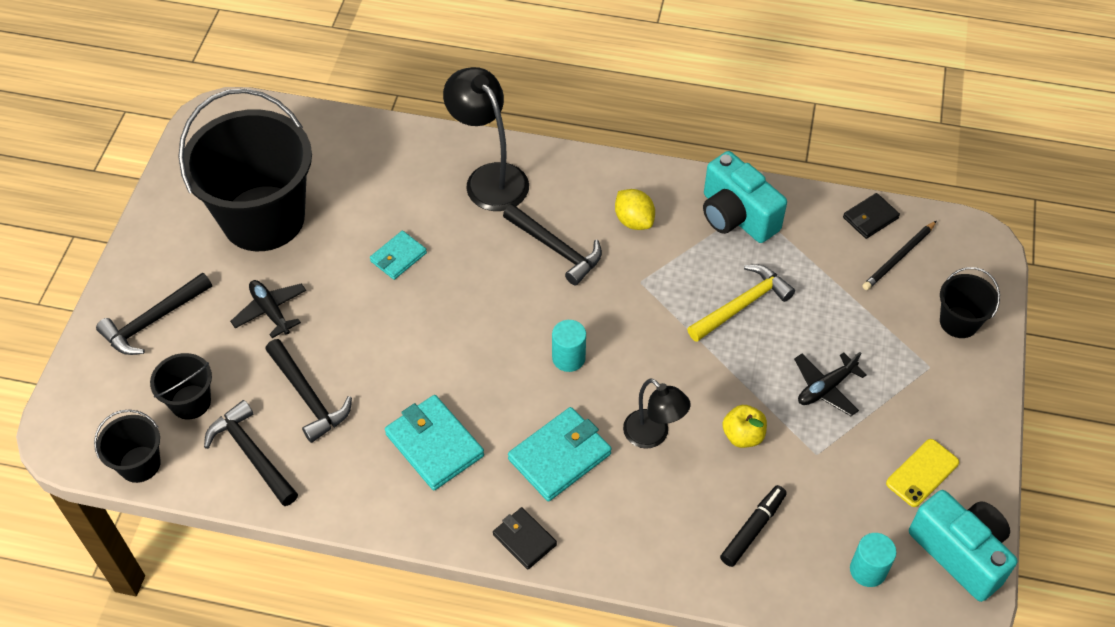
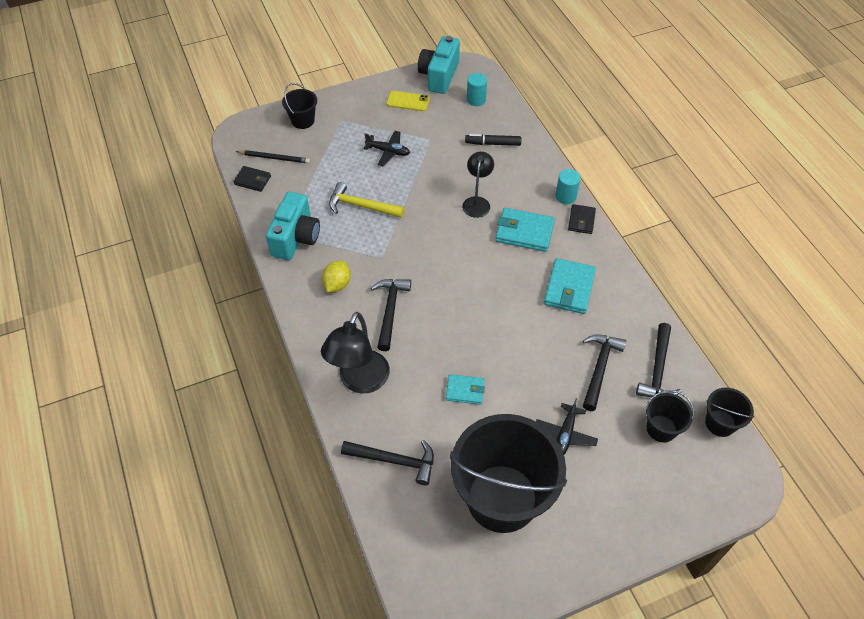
camera: 125 degrees left, 0 degrees up
(153, 321) = (634, 500): black hammer -> black hammer (394, 460)
(568, 358) = (462, 261): turquoise cylinder -> turquoise cylinder (565, 196)
(743, 435) = (445, 169): yellow apple -> none

